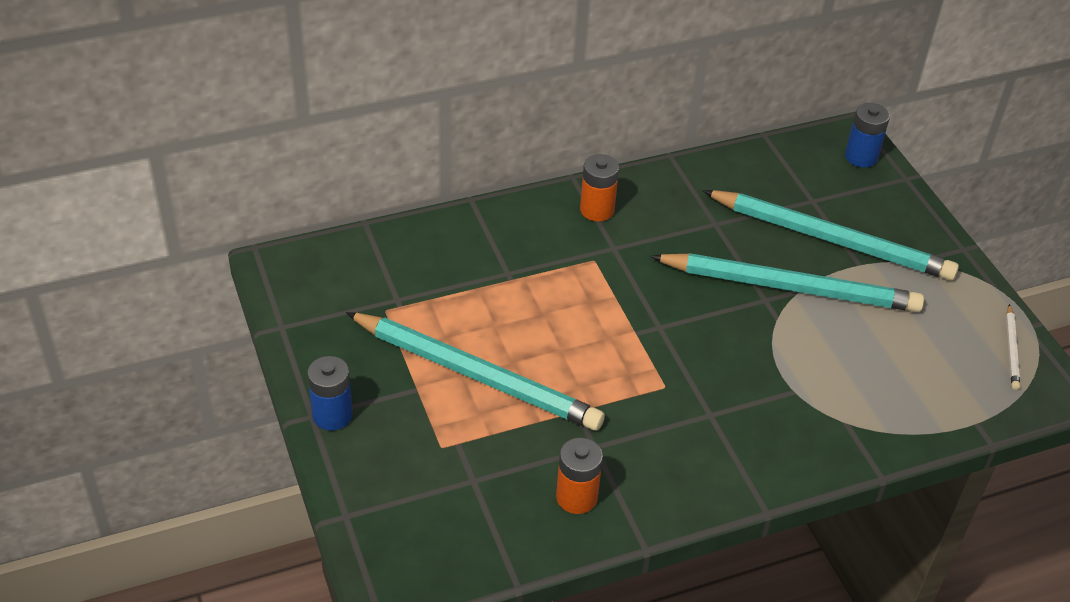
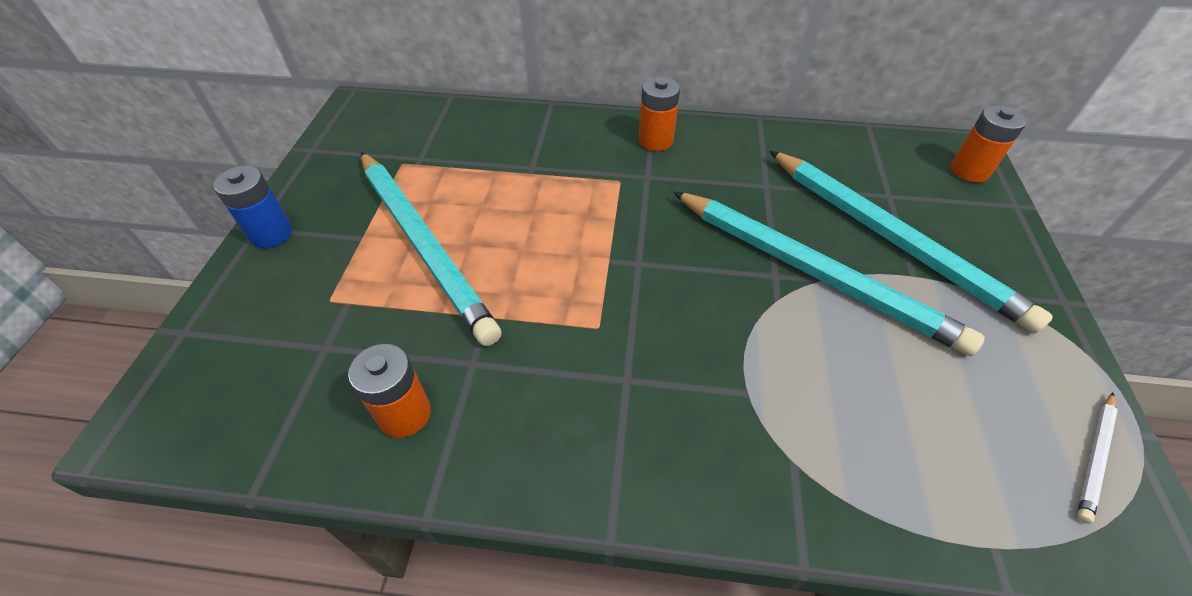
camera: 30 degrees right, 5 degrees up
(861, 157) = (969, 171): blue battery -> orange battery

